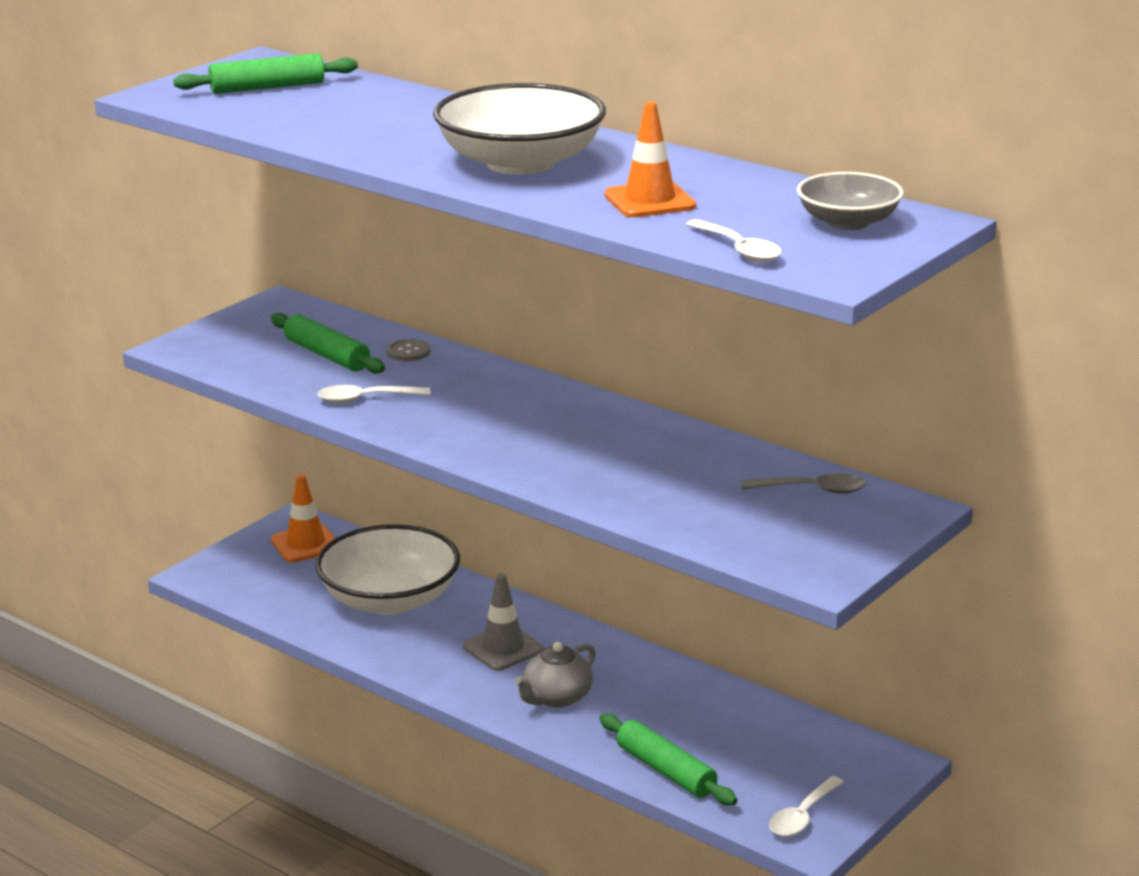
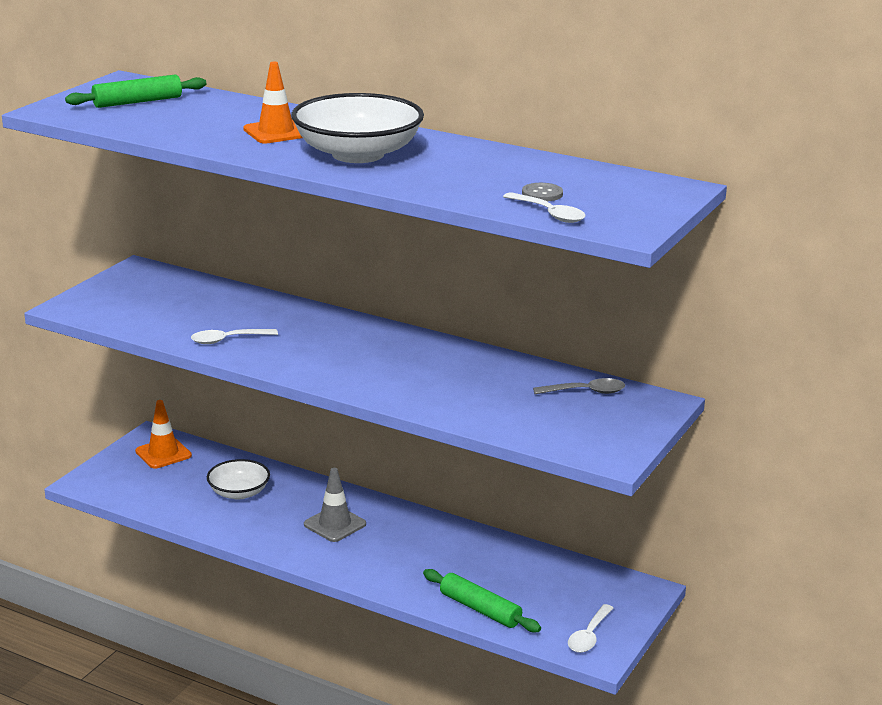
camera: 10 degrees left, 0 degrees up
(327, 355) = (188, 307): green rolling pin -> none
(390, 600) = (239, 492): white bowl -> white bowl, size x0.57
(408, 352) = (250, 302): grey button -> grey button (542, 194)
(557, 697) = (385, 559): grey teapot -> none
(649, 201) = (467, 179): orange traffic cone -> orange traffic cone (276, 132)
(848, 222) = (621, 190): grey bowl -> none

